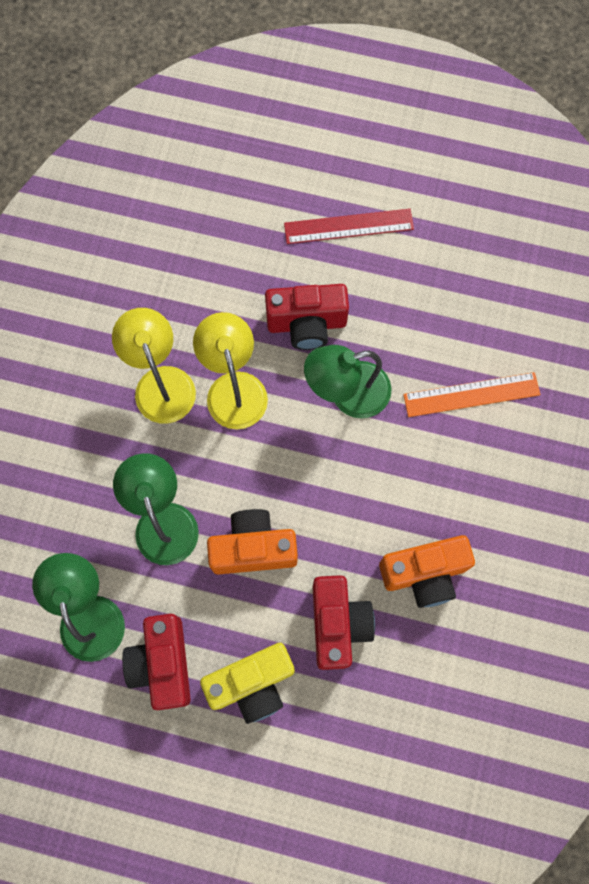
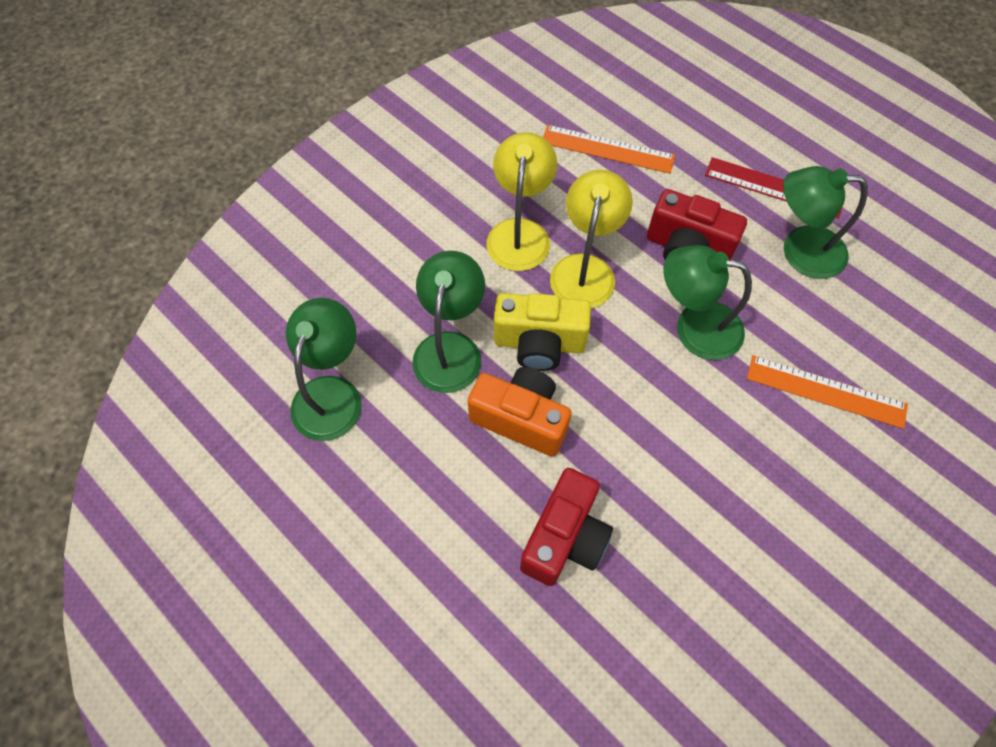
camera: 30 degrees right, 10 degrees down
(163, 663) = (370, 477): red camera -> none
(191, 260) = (607, 149): none -> orange ruler
(252, 683) = (444, 547): yellow camera -> yellow camera (539, 343)
(397, 277) = (800, 251): none -> green lamp
(424, 574) = (684, 539): orange camera -> none

